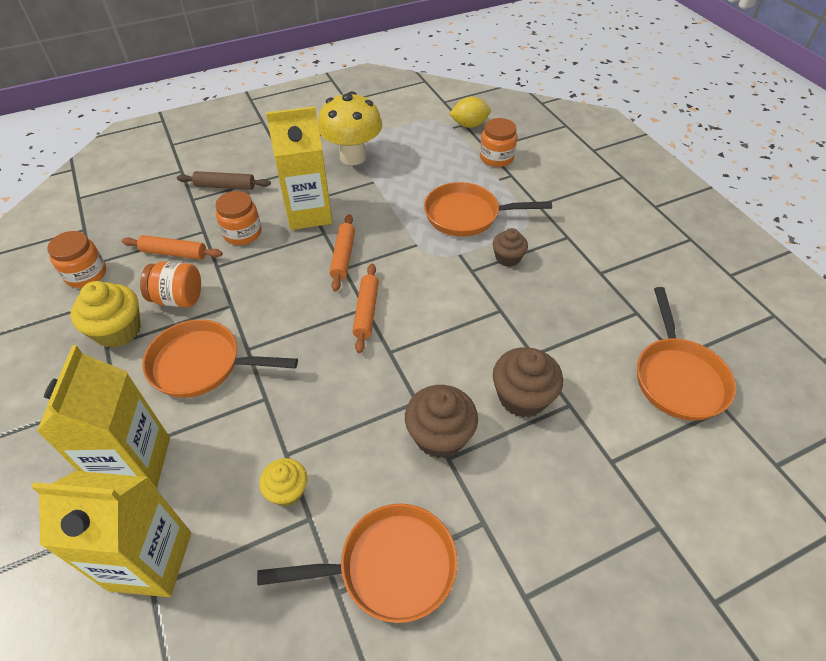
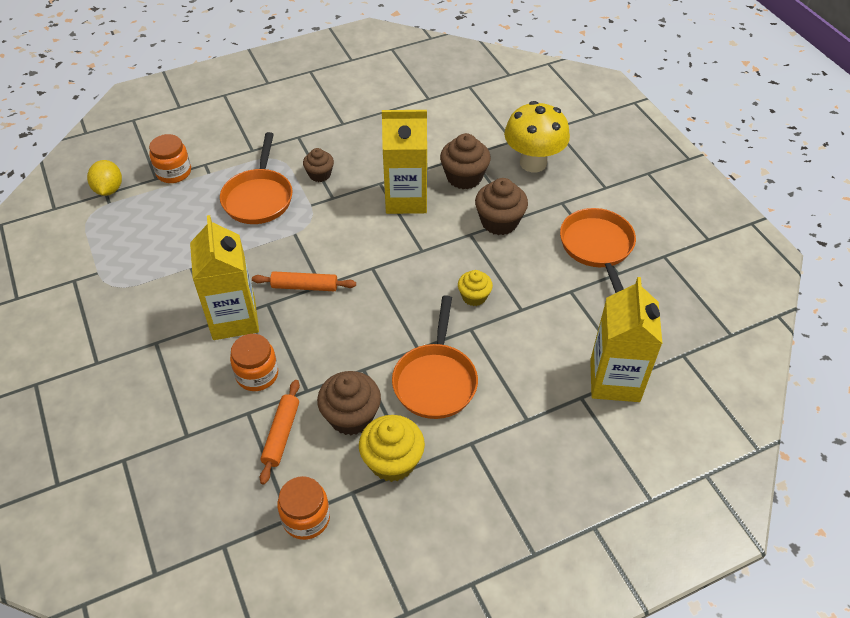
camera: 90 degrees left, 0 degrees up
(135, 463) = (538, 410): yellow carton -> yellow carton (406, 199)
(178, 298) = (351, 416): orange jar -> brown cupcake
(225, 186) = (169, 404): brown rolling pin -> none
(287, 491) = (551, 305): yellow cupcake -> yellow cupcake (474, 296)
(353, 157) = (141, 286): yellow mushroom -> yellow mushroom (533, 163)
(366, 311) = (377, 267): orange rolling pin -> none
(678, 378) = (445, 101): orange pan -> none

